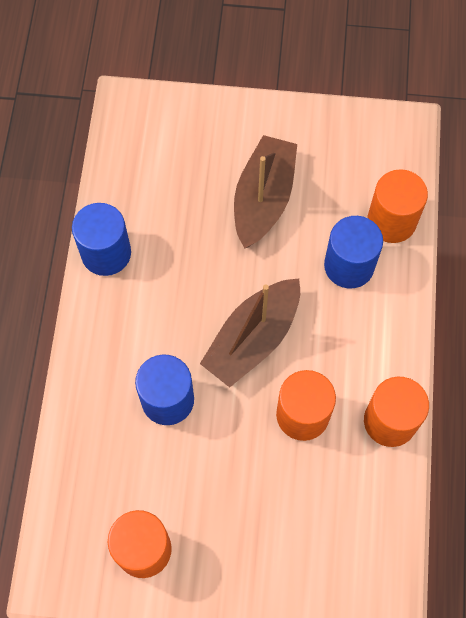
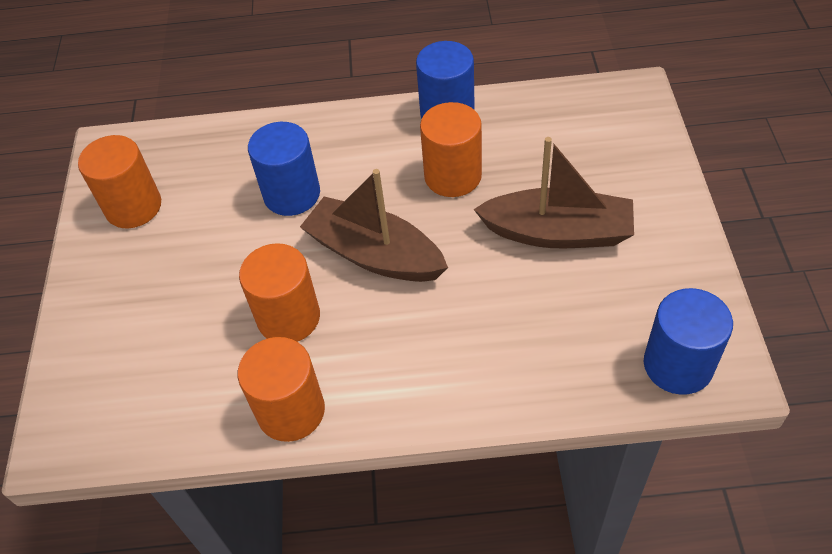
camera: 85 degrees right, 15 degrees down
(349, 266) = (493, 334): blue cylinder -> blue cylinder (678, 365)
(391, 221) = (572, 373): orange cylinder -> orange cylinder (453, 176)

